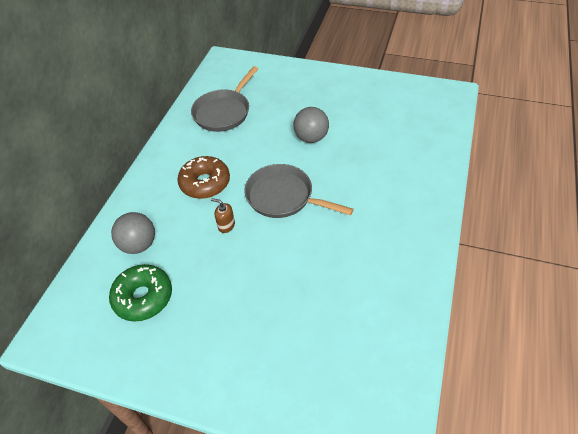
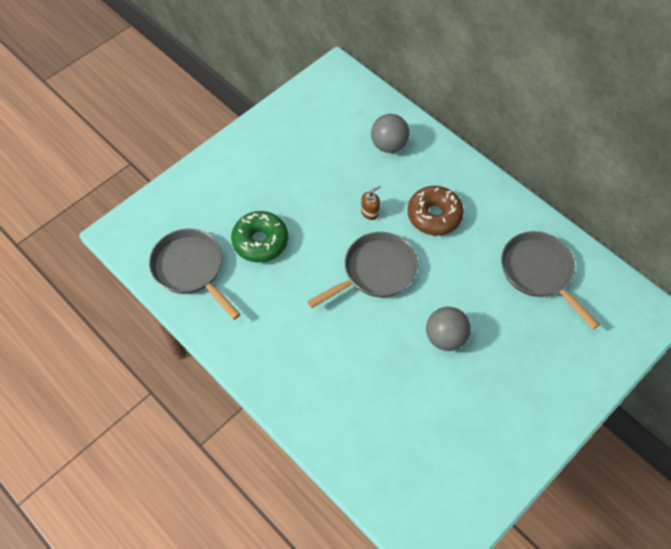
camera: 115 degrees right, 10 degrees up
(143, 297) = (333, 134): green donut -> green donut (260, 241)
(379, 336) = (191, 269): none -> grey pan

